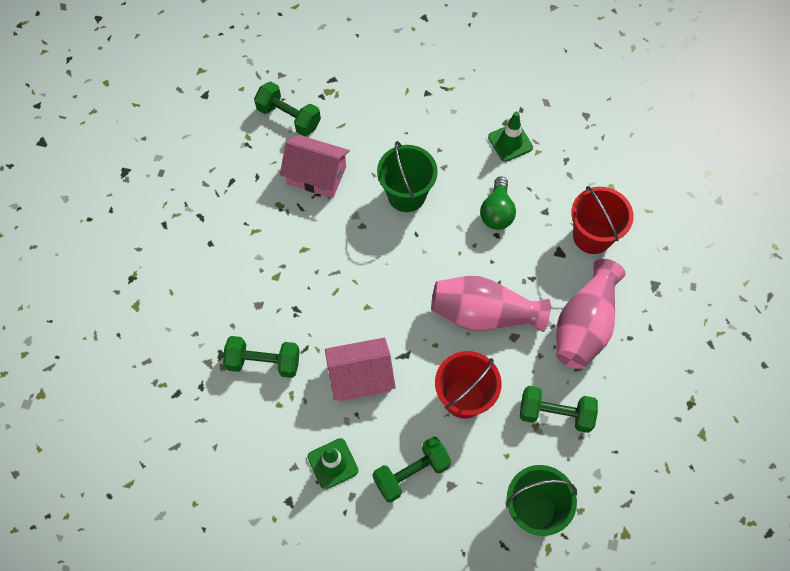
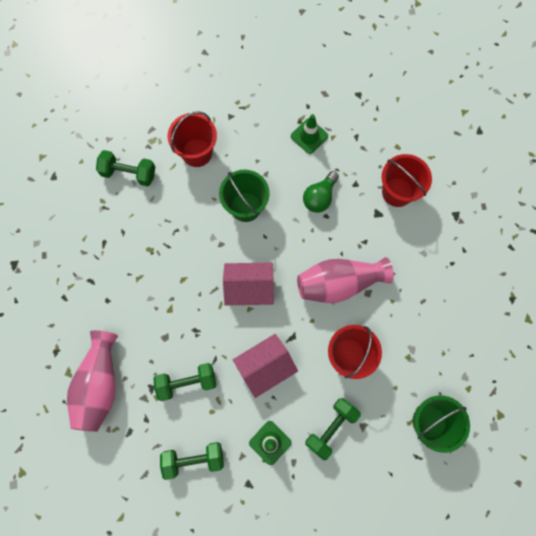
camera: 20 degrees left, 10 degrees up
(316, 175) = (169, 214): pink house -> pink house (249, 287)
(373, 119) = (197, 152): none -> red bucket
(497, 212) = (319, 197): green light bulb -> green light bulb turned 45 degrees clockwise
(555, 414) = (419, 342): green dumbbell -> green dumbbell (194, 459)
(584, 325) = (416, 265): pink vase -> pink vase (99, 384)

